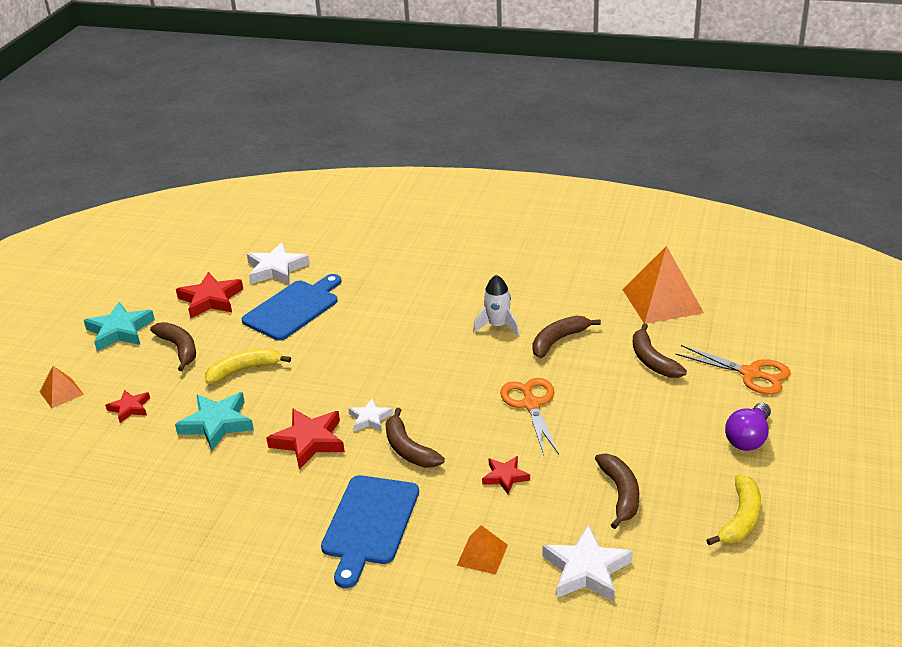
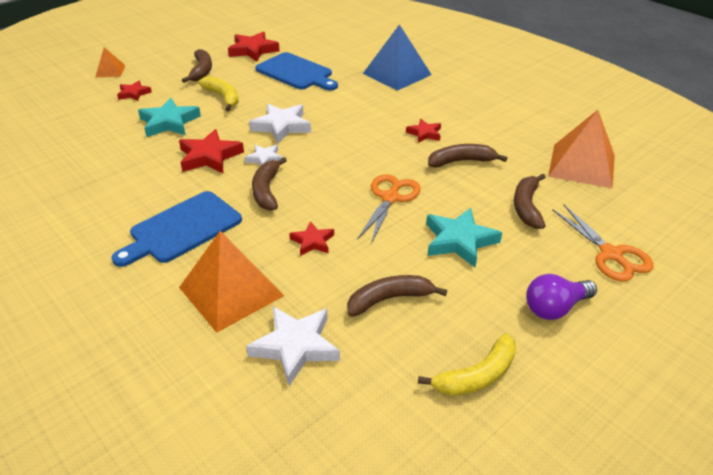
camera: 30 degrees right, 5 degrees up
(120, 331) = (182, 49): turquoise star -> turquoise star (459, 241)
(244, 370) = (223, 97): yellow banana -> yellow banana turned 45 degrees clockwise
(276, 269) = (313, 46): white star -> white star (281, 126)
(293, 308) = (296, 72): blue cutting board -> blue cutting board turned 60 degrees clockwise
(404, 269) = (397, 74): none -> blue pyramid
(482, 555) = (231, 291): orange pyramid -> orange pyramid, size x1.97
(497, 325) = (424, 133): white rocket -> red star
(620, 494) = (389, 299): brown banana -> brown banana turned 135 degrees counterclockwise

